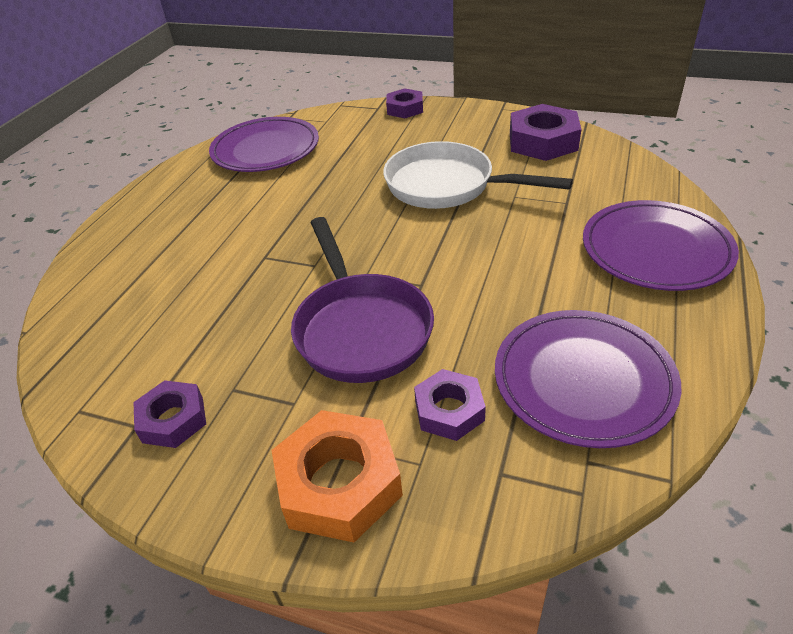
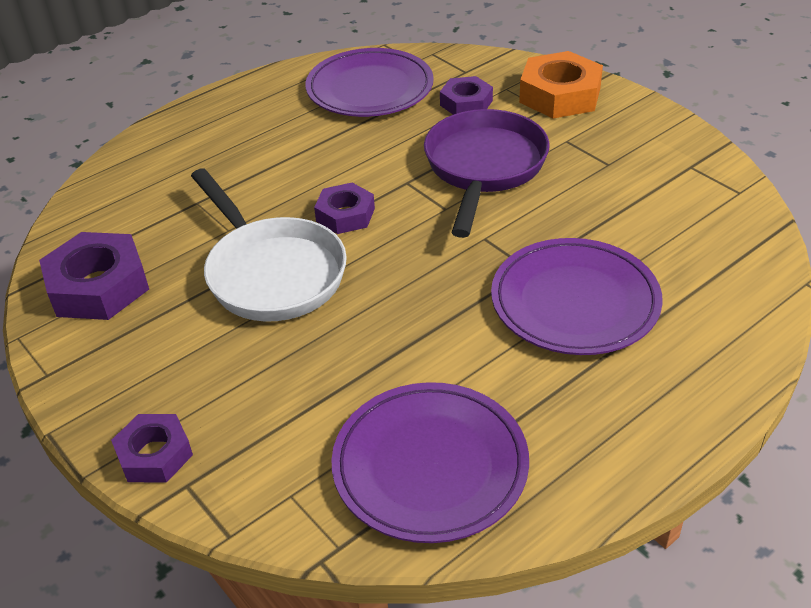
camera: 150 degrees left, 0 degrees up
(173, 419) = (660, 160): purple nut -> purple nut (345, 215)
(656, 250) = (203, 136): purple plate -> purple plate (574, 302)

